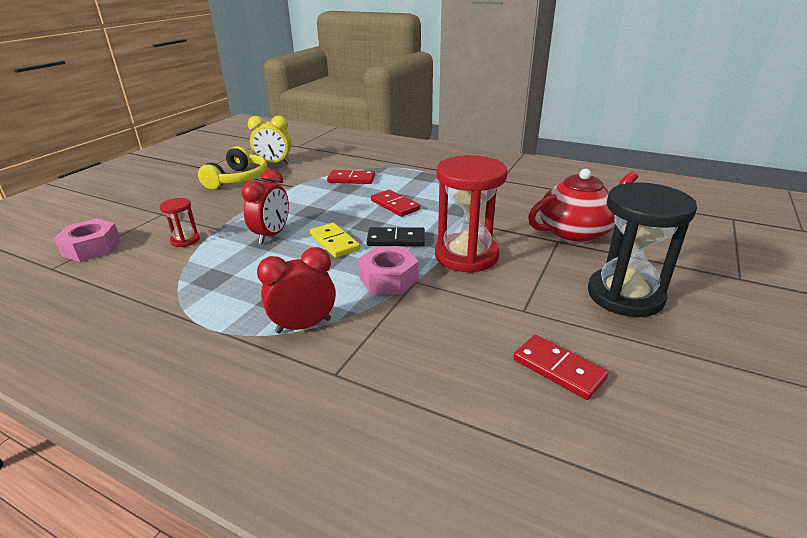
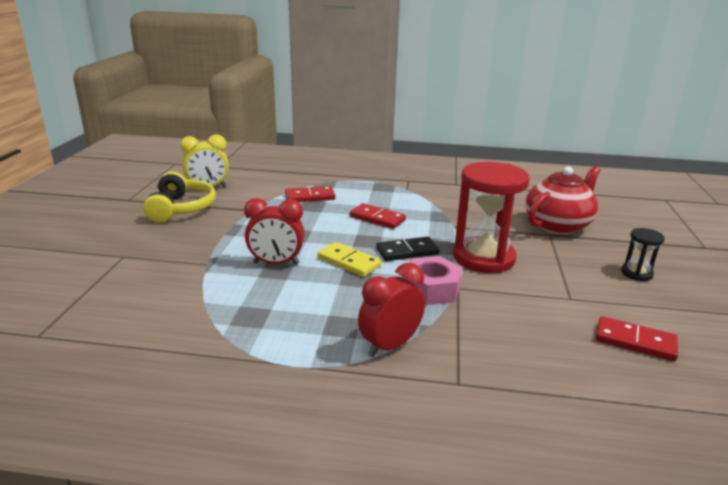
camera: 20 degrees left, 5 degrees down
(92, 248) = (69, 305): pink nut -> none
(185, 240) = (181, 281): red hourglass -> none
(272, 235) = (276, 263): red clock -> red clock turned 90 degrees clockwise
(625, 295) = (636, 273): black hourglass -> black hourglass, size x0.47

